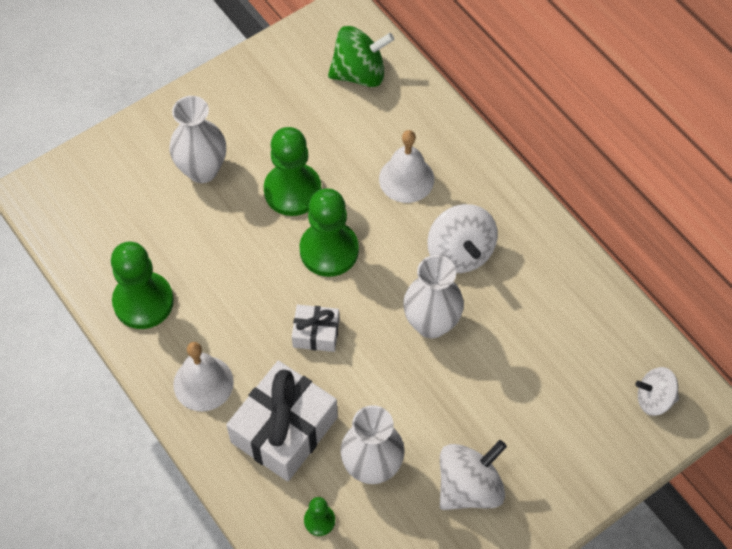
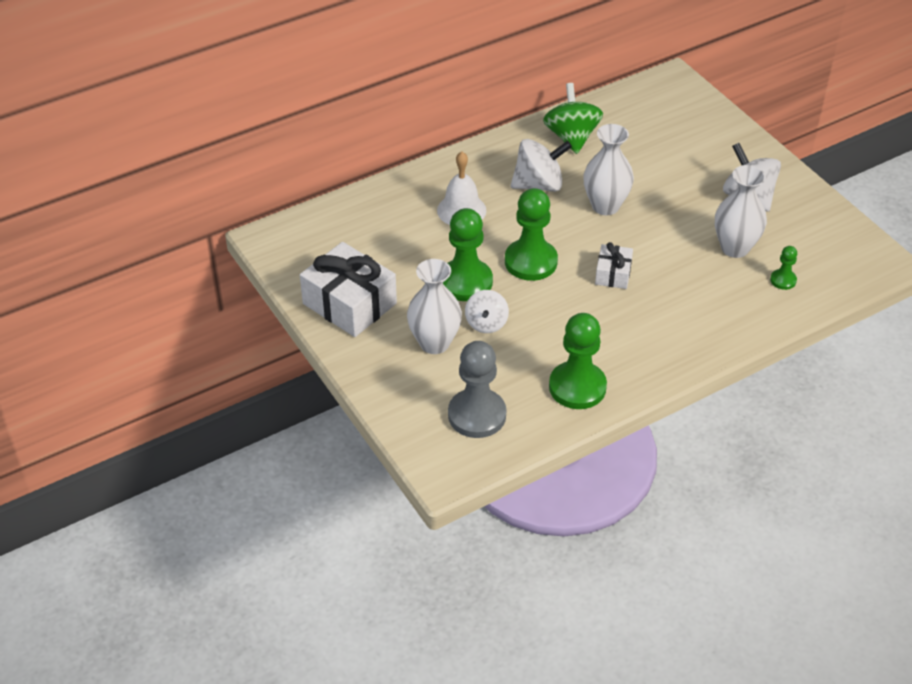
camera: 85 degrees left, 15 degrees down
(105, 213) = (477, 415): none -> grey pawn
(203, 383) = (661, 347): white bell -> none
(284, 429) = (704, 297): white gift -> white gift (349, 303)
(359, 73) = (341, 232): green spinning top -> green spinning top (571, 137)
(654, 399) = (672, 98): white spinning top -> white spinning top (486, 323)

